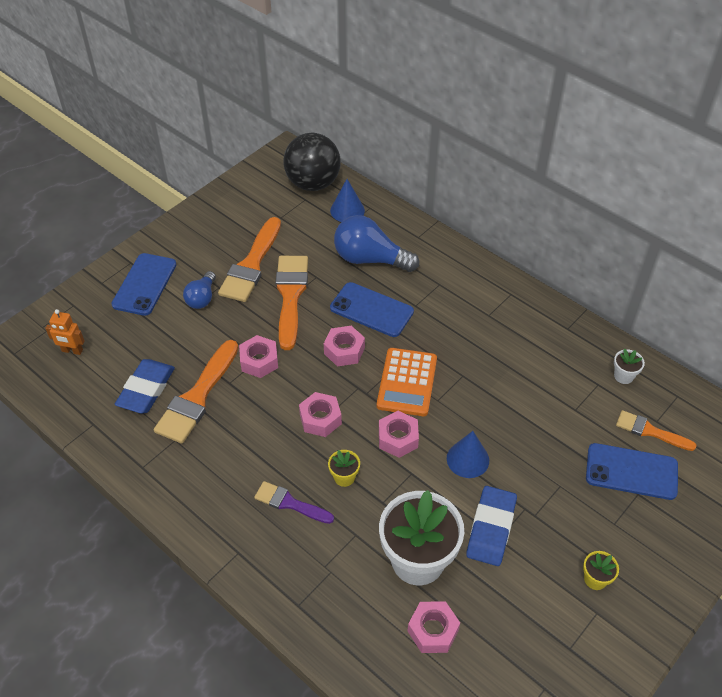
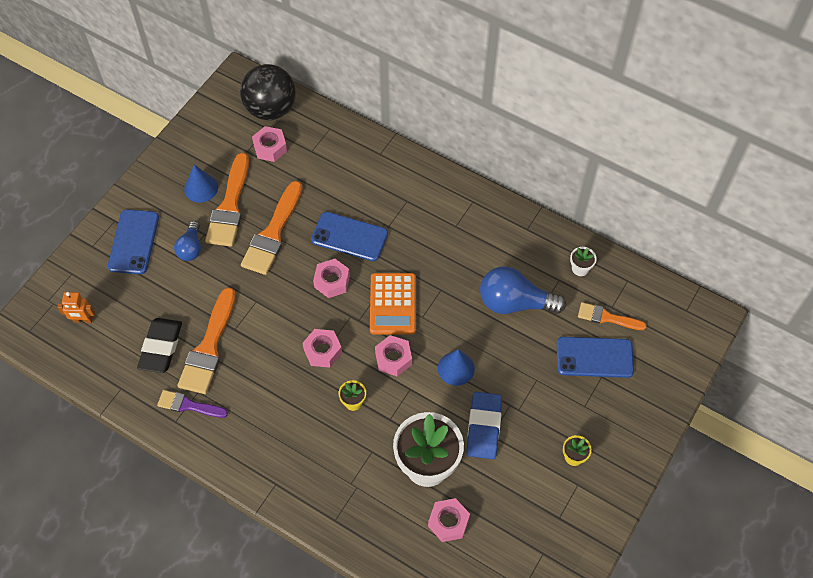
camera: 10 degrees left, 10 degrees up
(146, 389) = (161, 347): blue eraser -> black eraser
(259, 361) = (257, 304): pink nut -> pink nut (270, 148)
(290, 296) = (273, 233): orange brush -> orange brush turned 150 degrees counterclockwise
(290, 503) = (311, 433): purple brush -> purple brush (188, 405)
(347, 210) = (309, 134): blue cone -> blue cone (201, 188)
(370, 259) = (339, 184): blue light bulb -> blue light bulb (514, 303)

